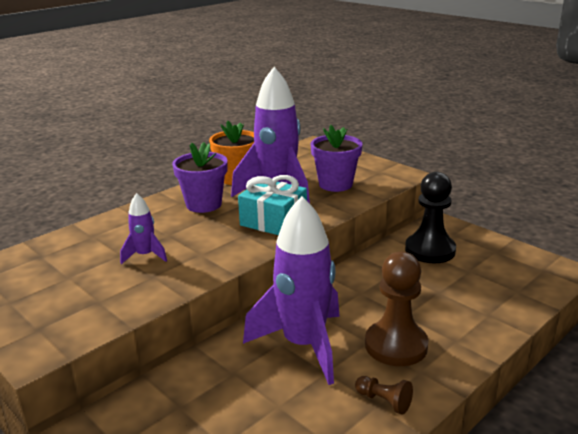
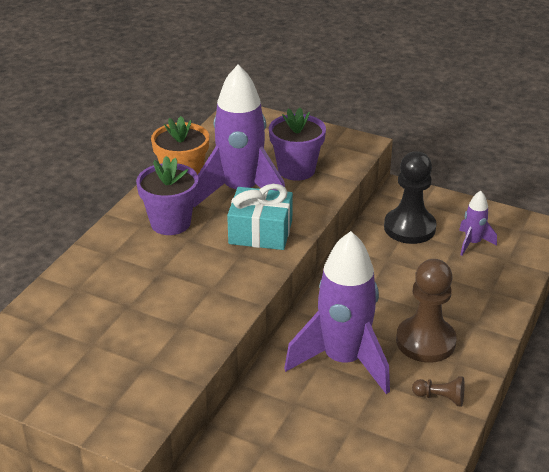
camera: 20 degrees left, 10 degrees up
(145, 256) = (155, 302): purple rocket -> purple rocket (472, 243)

